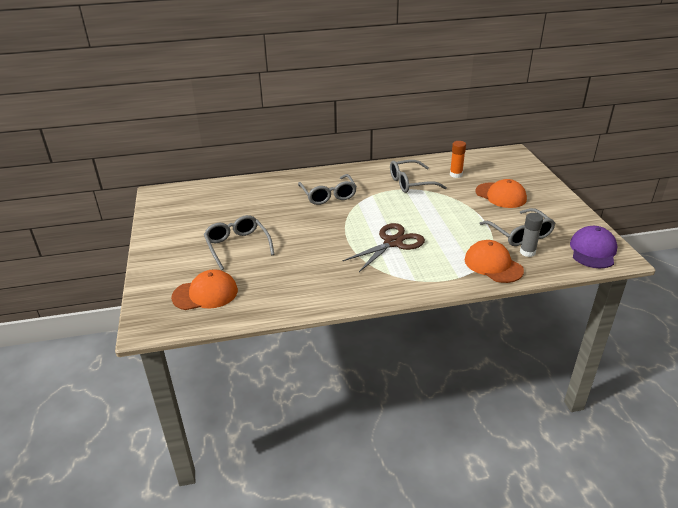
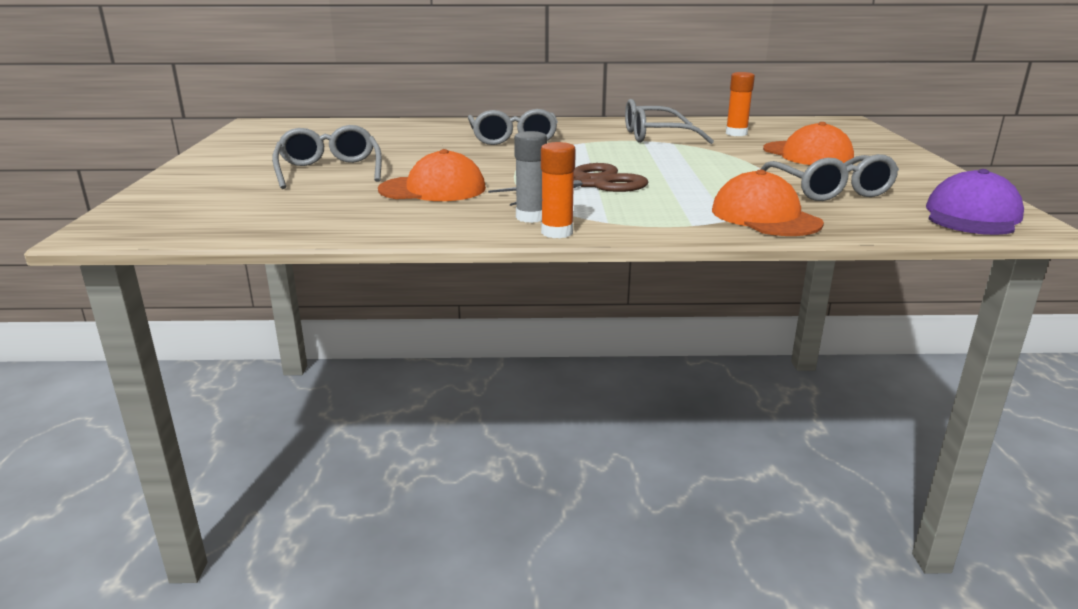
camera: 10 degrees right, 10 degrees down
(205, 294) = (232, 208): orange cap -> orange cap (433, 189)
(393, 294) = (557, 232): none -> orange glue stick
(527, 252) = (838, 209): grey glue stick -> grey glue stick (531, 217)

